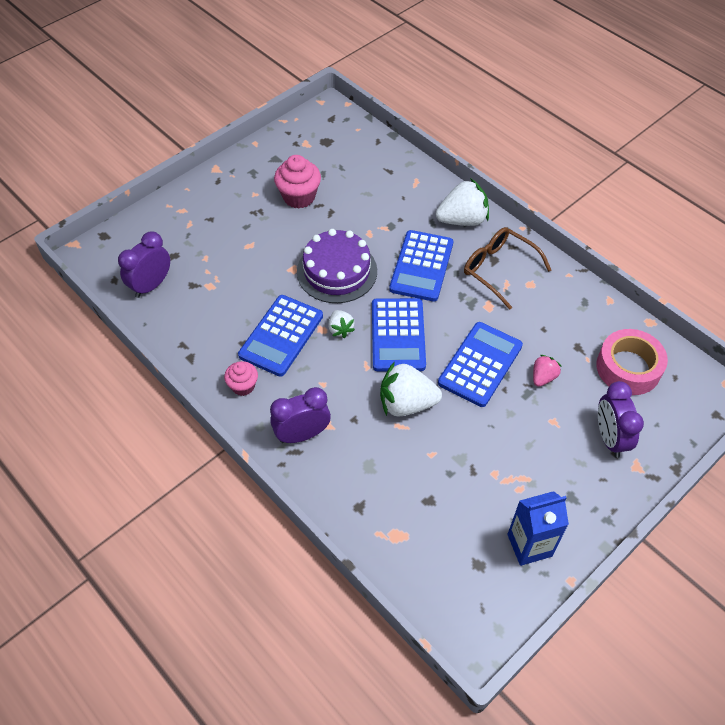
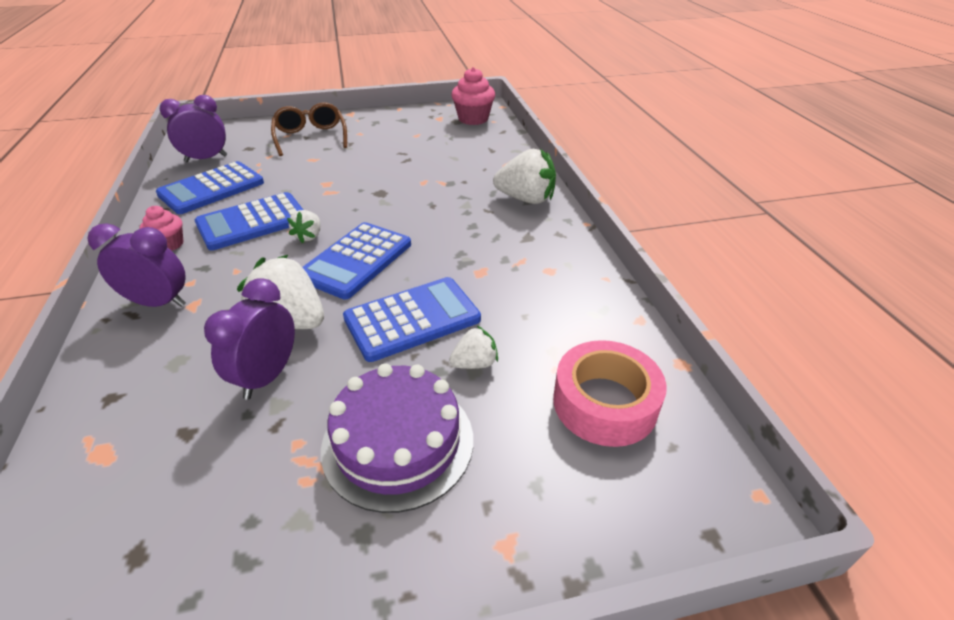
camera: 30 degrees right, 15 degrees down
(299, 197) = (392, 144): pink cupcake -> pink cupcake (473, 119)
(337, 271) = (361, 196): purple cake -> purple cake (398, 442)
(421, 266) = (445, 218): blue calculator -> blue calculator (211, 189)
(498, 269) = (524, 246): brown glasses -> brown glasses (311, 137)
(529, 545) = (230, 571): blue carton -> none
(543, 377) = (474, 363): pink strawberry -> white strawberry
(609, 438) = (498, 480): purple clock -> purple clock (267, 376)

